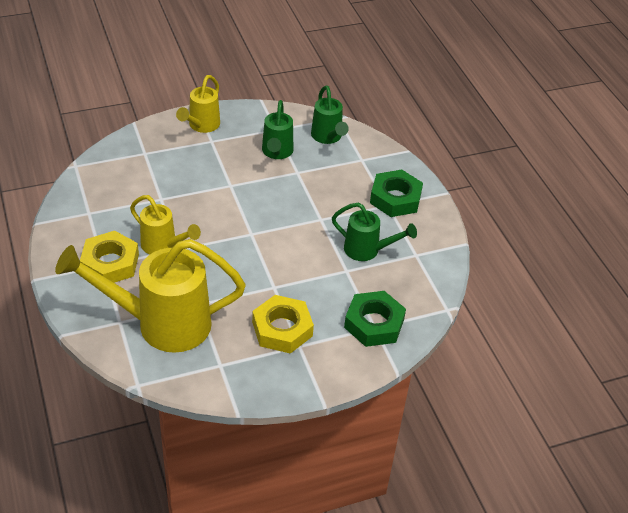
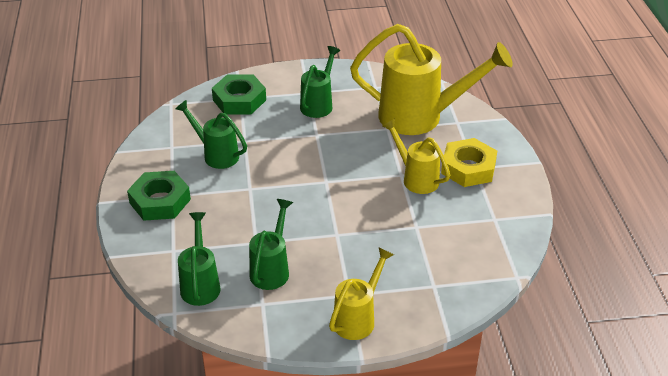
camera: 165 degrees left, 5 degrees down
(282, 329) = (319, 104): yellow nut -> green watering can

